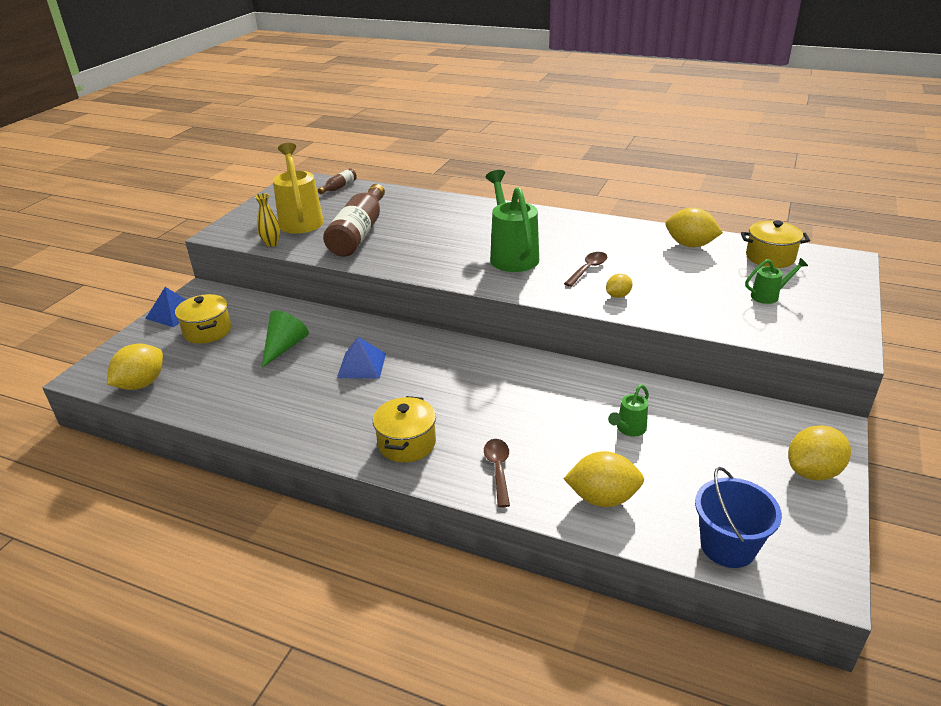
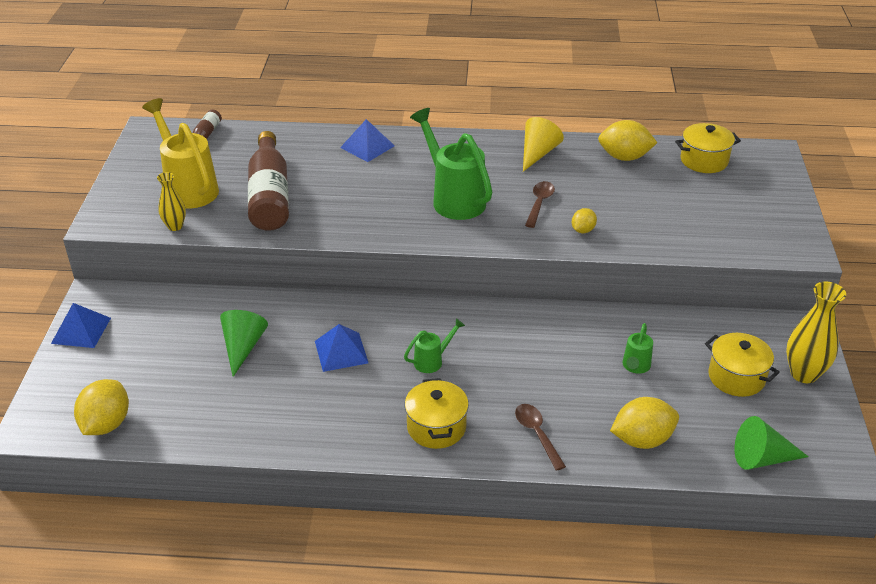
camera: 20 degrees left, 5 degrees up
(207, 331) = (139, 345): yellow pot -> yellow pot (736, 377)
(461, 209) = (367, 146): none -> blue pyramid
(608, 232) = (538, 153): none -> yellow cone
(728, 546) = (761, 458): blue bucket -> green cone
(769, 296) = (719, 206): green watering can -> green watering can (432, 361)
(813, 472) = (804, 374): yellow lemon -> yellow vase

